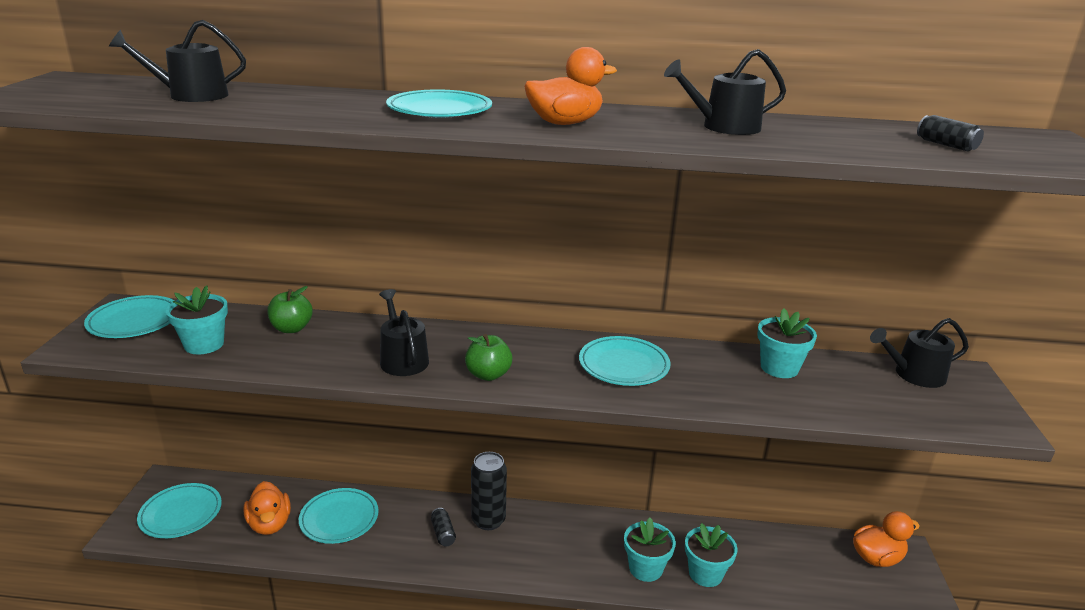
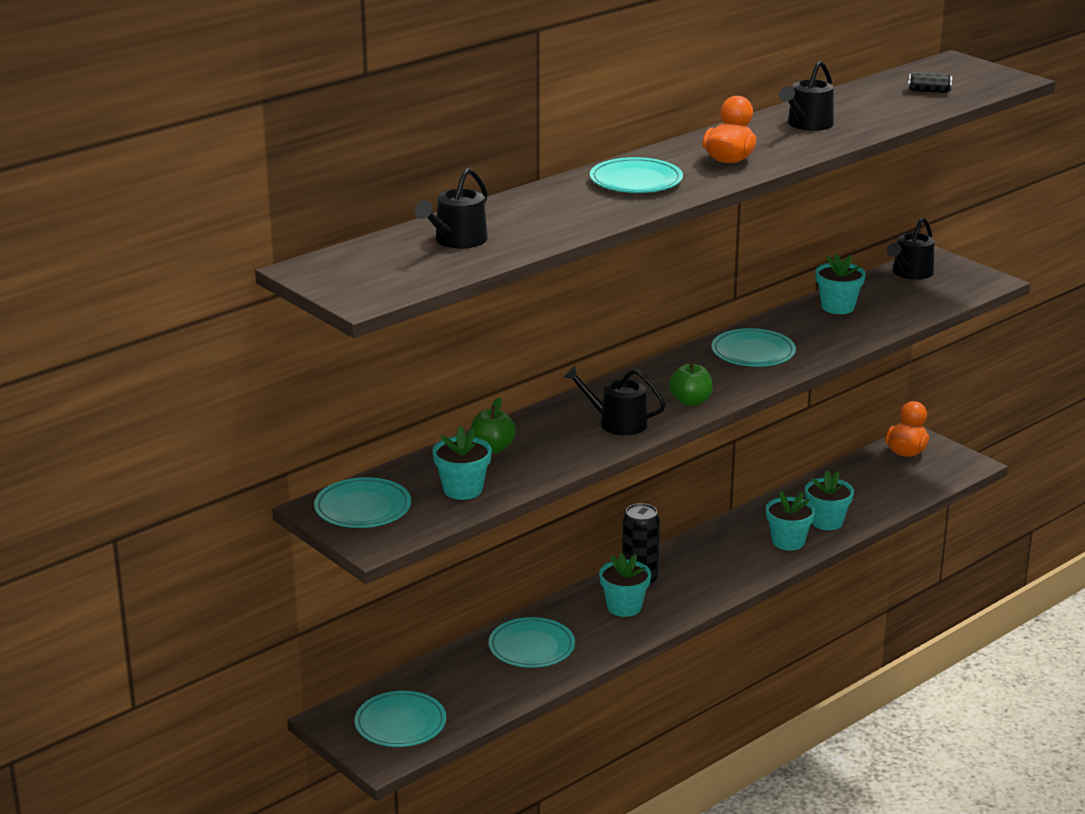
camera: 45 degrees left, 0 degrees up
(270, 524) = (487, 683): orange duck -> none
(443, 533) = (624, 607): black can -> turquoise flower pot

